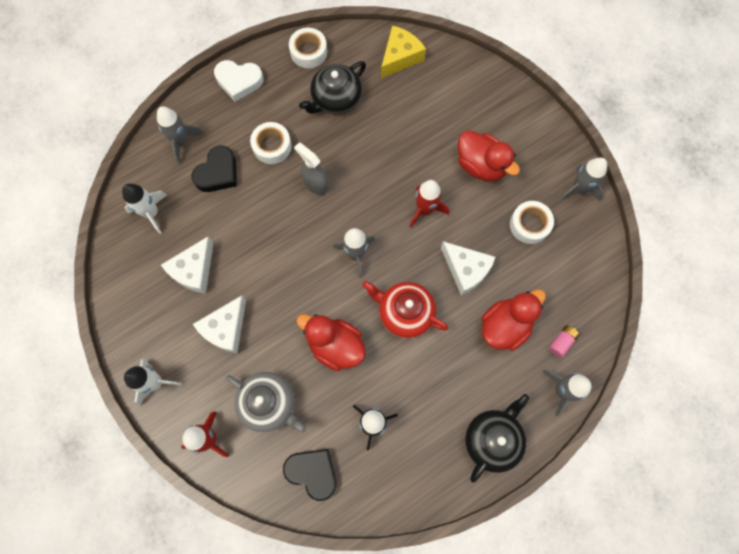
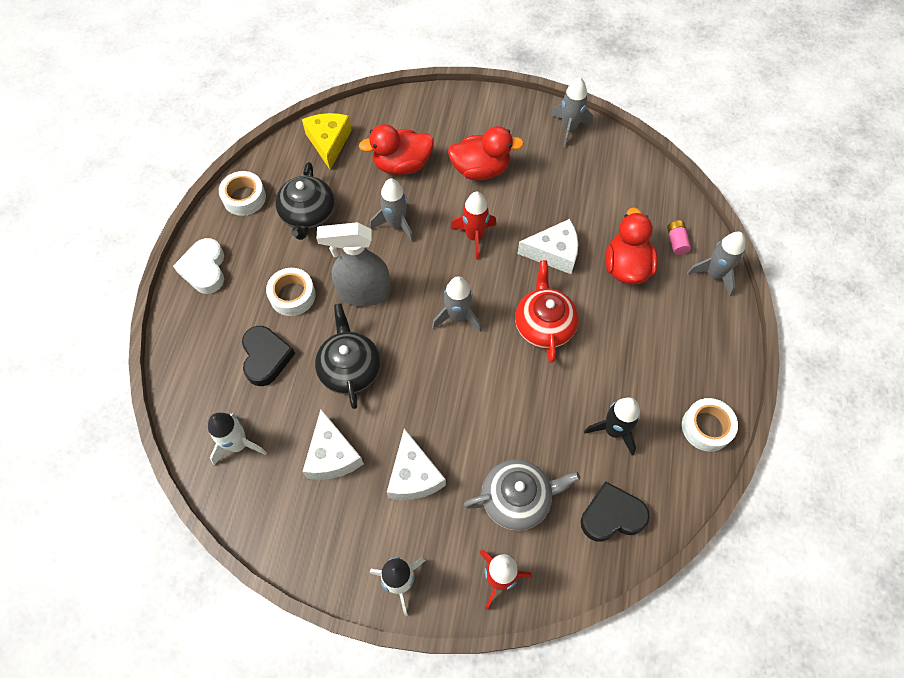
camera: 45 degrees left, 10 degrees down
(182, 142) = (203, 361): grey rocket -> grey rocket (396, 224)
(239, 81) = (204, 269): white heart -> white heart turned 120 degrees clockwise
(315, 184) = (363, 292): grey spray bottle -> grey spray bottle, size x1.54
(335, 345) = (519, 401): red duck -> red duck (402, 165)
(404, 312) = (544, 325): red teapot -> red teapot turned 105 degrees clockwise
(492, 439) = (709, 354): black teapot -> black teapot (350, 368)
(529, 224) = (563, 181): white tape -> white tape (706, 427)

